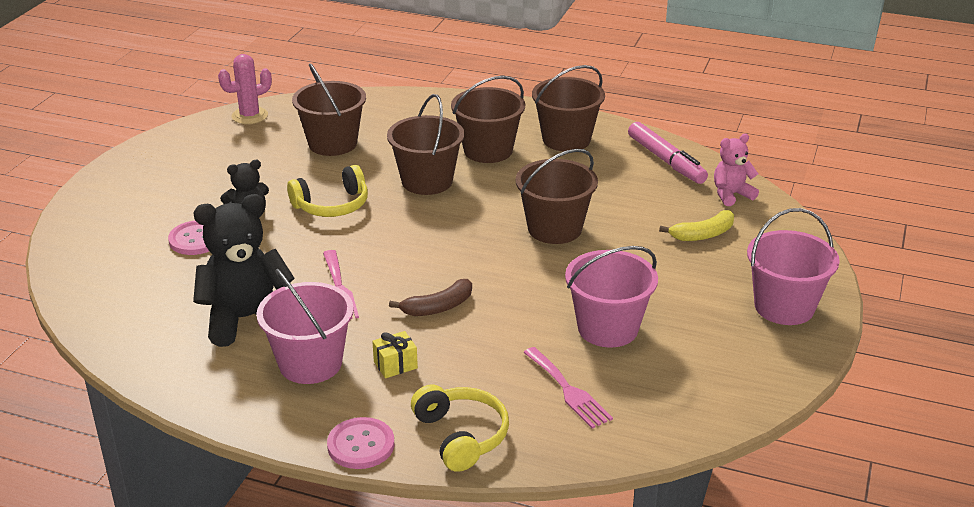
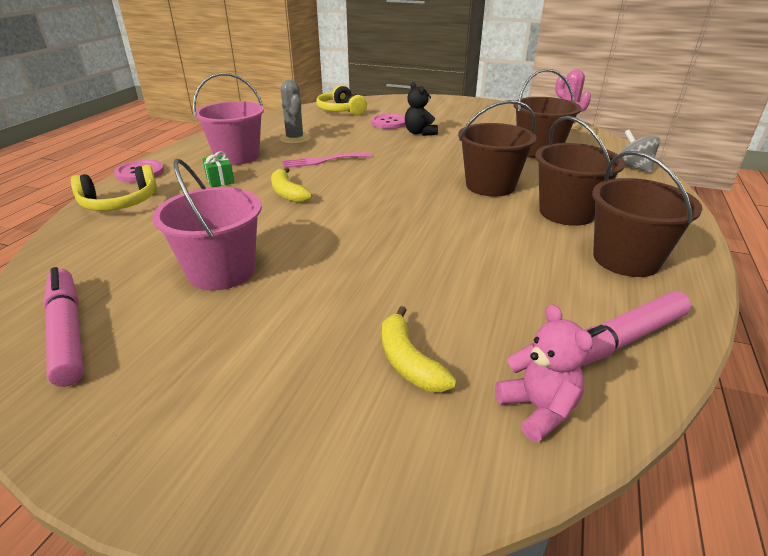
camera: 90 degrees right, 0 degrees up
(246, 319) = (295, 139): black teddy bear -> grey cactus
(332, 205) = (439, 154): yellow headphones -> yellow headphones (341, 110)
(388, 102) = (633, 167): none -> grey spinning top
(395, 365) = (220, 180): yellow gift -> green gift
(438, 307) = (288, 193): brown banana -> yellow banana
(554, 229) = (413, 246): brown bucket -> none
(567, 390) = (140, 246): pink fork -> none
(709, 393) = (67, 332): none -> pink marker
(784, 307) = (201, 432): pink bucket -> none

